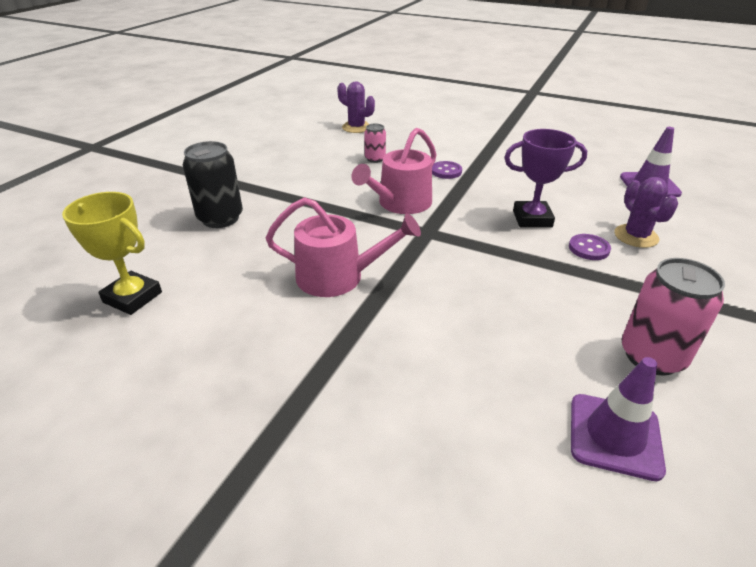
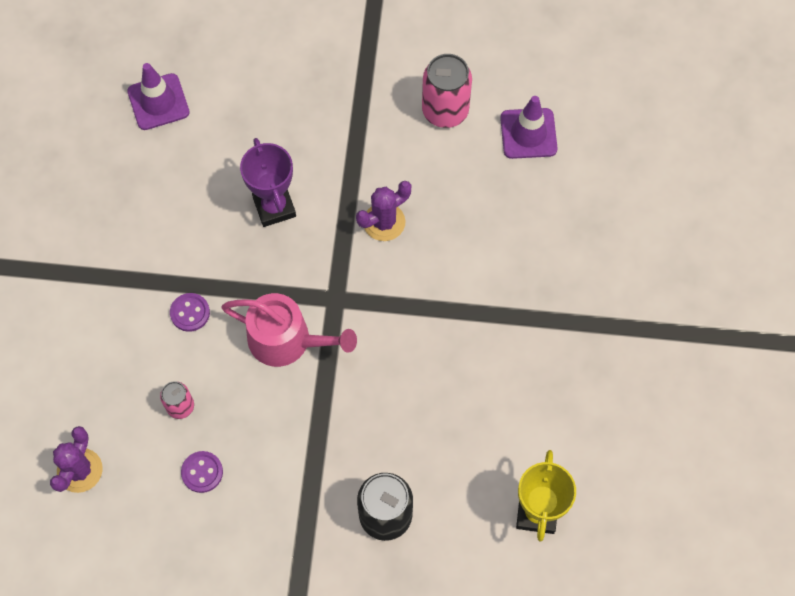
camera: 110 degrees left, 30 degrees up
(338, 277) = (439, 352): pink watering can -> none
(588, 248) = (313, 155): purple button -> purple button (202, 472)
(636, 236) = (276, 117): purple cactus -> purple cactus (384, 222)

